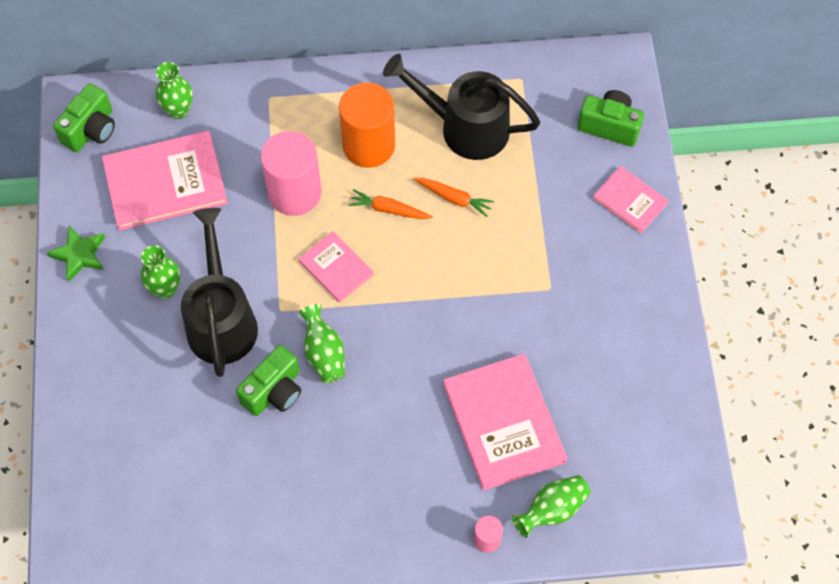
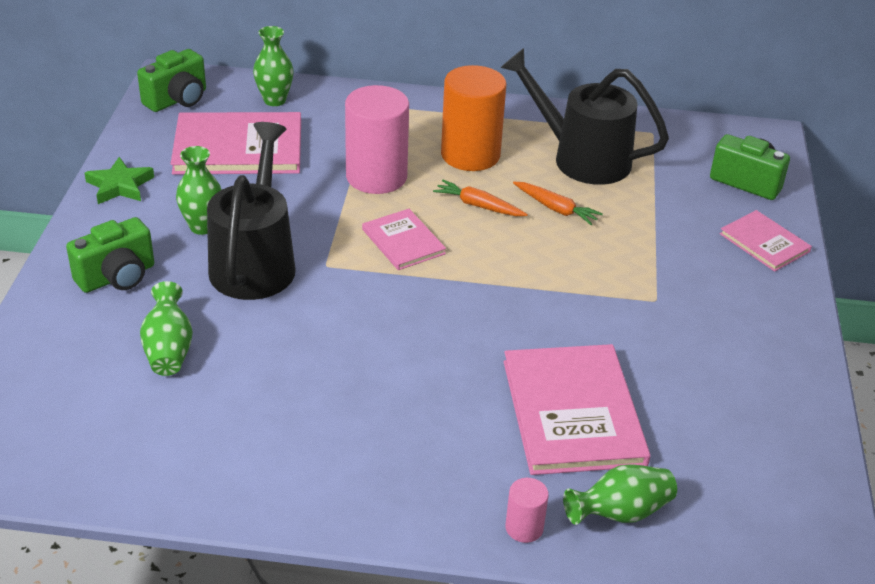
camera: 10 degrees right, 25 degrees down
(274, 391) = (293, 333): green camera -> green camera (117, 277)
(324, 353) = (365, 310): green vase -> green vase (169, 349)

